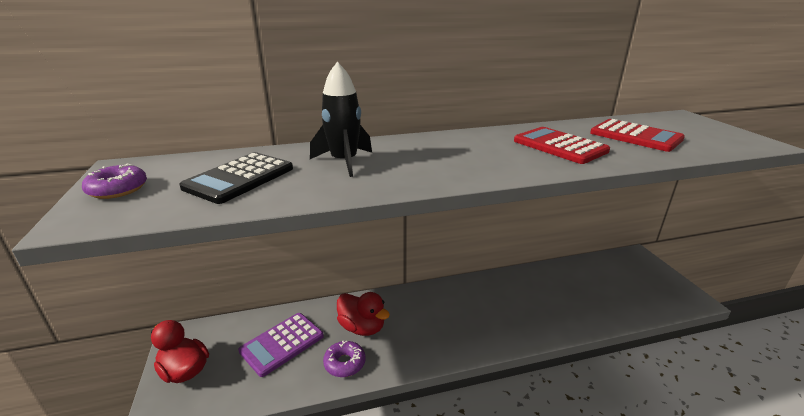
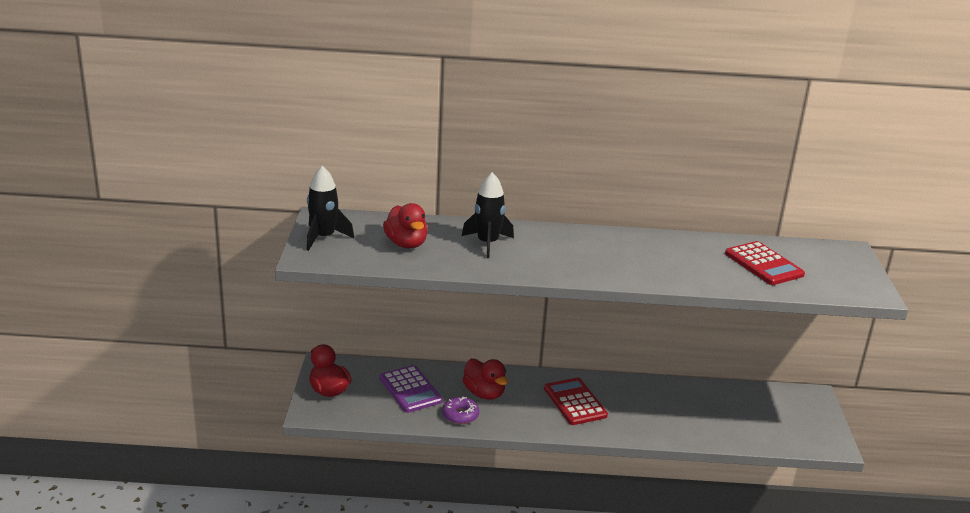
camera: 15 degrees right, 0 degrees up
(118, 189) = (323, 237): purple donut -> black rocket
(239, 178) = (406, 244): black calculator -> red duck
(282, 343) = (410, 390): purple calculator -> purple calculator turned 90 degrees counterclockwise
(559, 146) = (679, 261): red calculator -> red calculator (575, 402)

